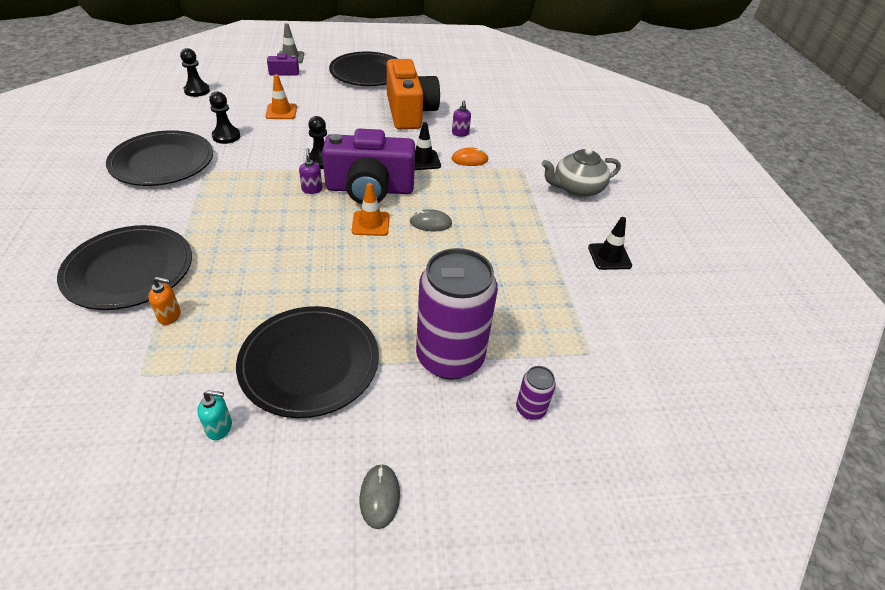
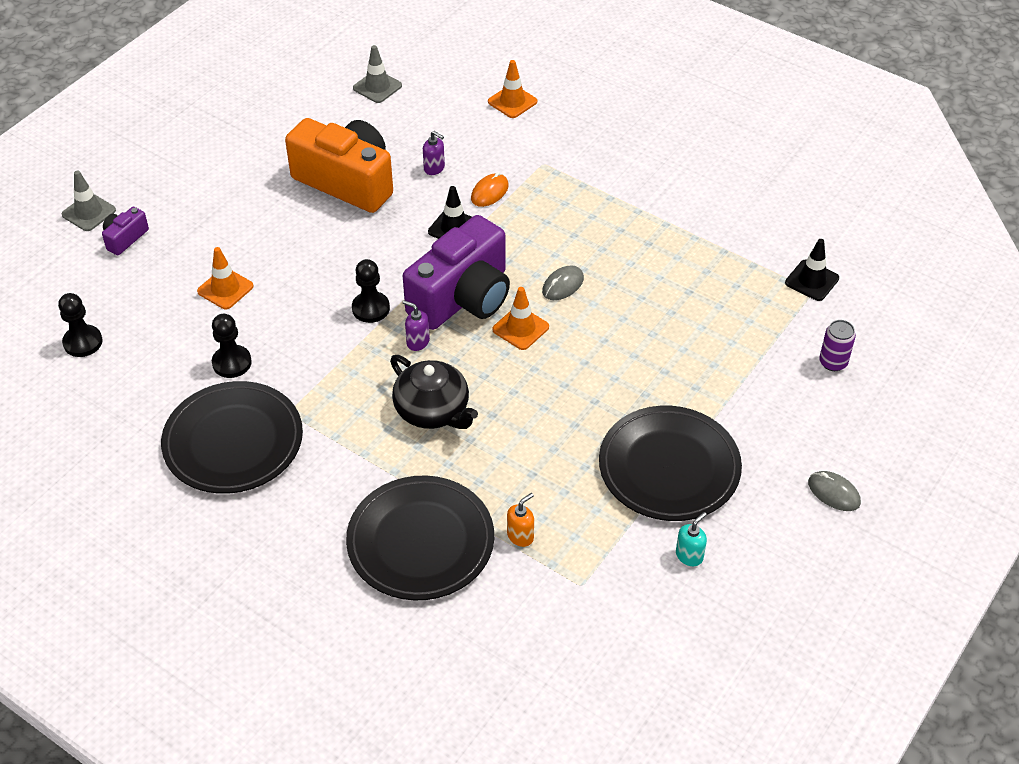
camera: 45 degrees left, 5 degrees up
(258, 221) = (433, 410): none -> black teapot
(368, 73) = (215, 164): black plate -> none
(450, 357) = (742, 376): purple can -> none
(492, 91) = (377, 87): none -> grey traffic cone
(552, 135) = (512, 102): none -> orange traffic cone
(577, 188) = (615, 149): grey teapot -> none
(609, 256) = (724, 198): black traffic cone -> black traffic cone (812, 280)

